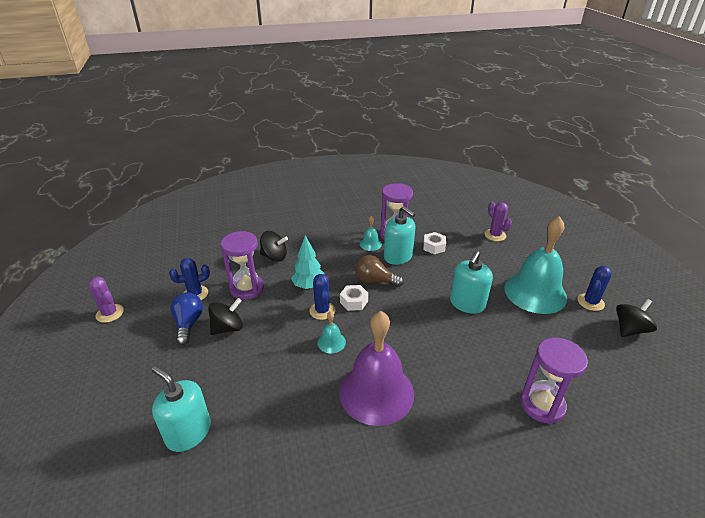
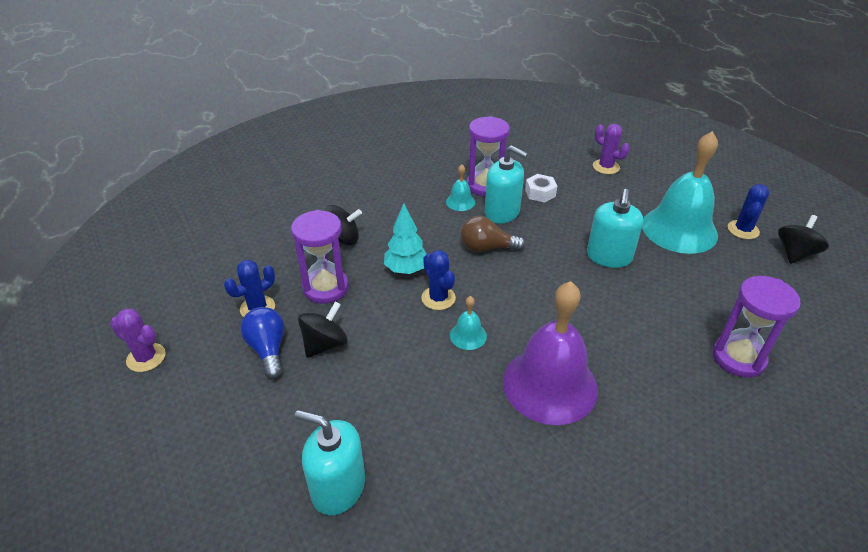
camera: 15 degrees left, 5 degrees up
(354, 301) = (473, 279): white nut -> none

